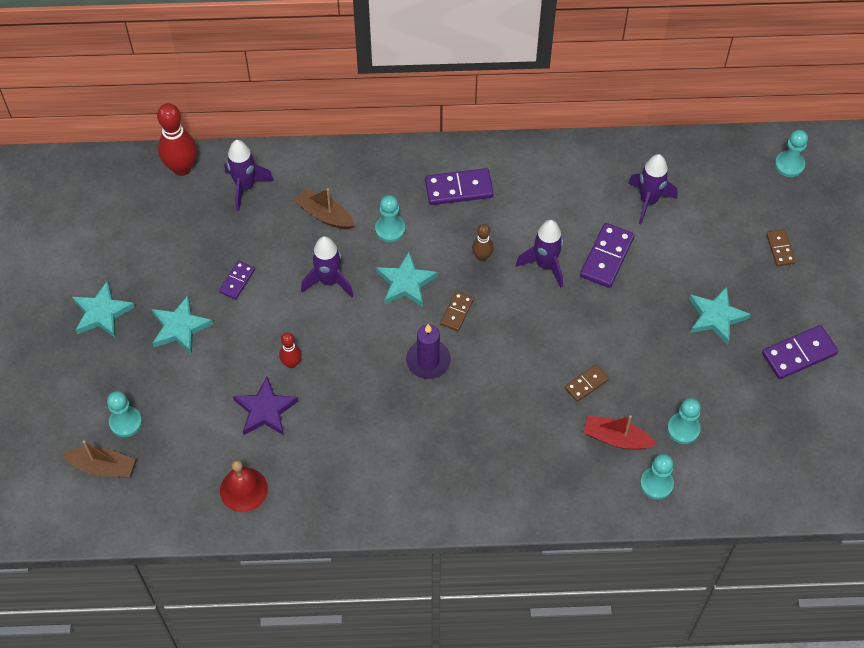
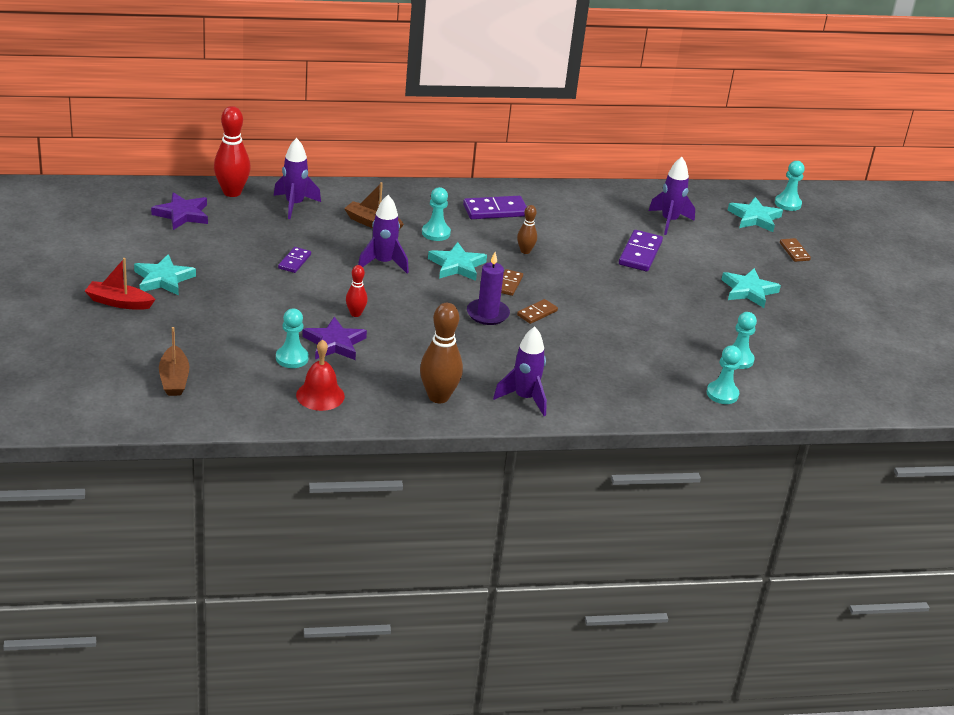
camera: 10 degrees left, 25 degrees down
(103, 467) = (174, 379): brown boat -> brown boat turned 75 degrees clockwise
(125, 422) = (194, 350): turquoise pawn -> turquoise pawn (292, 358)
(128, 207) = (182, 214): none -> purple star
(180, 327) = (242, 289): turquoise star -> turquoise star (754, 218)
(361, 491) = (438, 397): none -> brown bowling pin
(545, 265) = (585, 257): purple rocket -> purple rocket (524, 398)
(586, 384) = (640, 330): brown domino -> brown domino (537, 313)
(616, 438) = (677, 364): red boat -> red boat (119, 302)
(799, 354) = (830, 314): purple domino -> none

